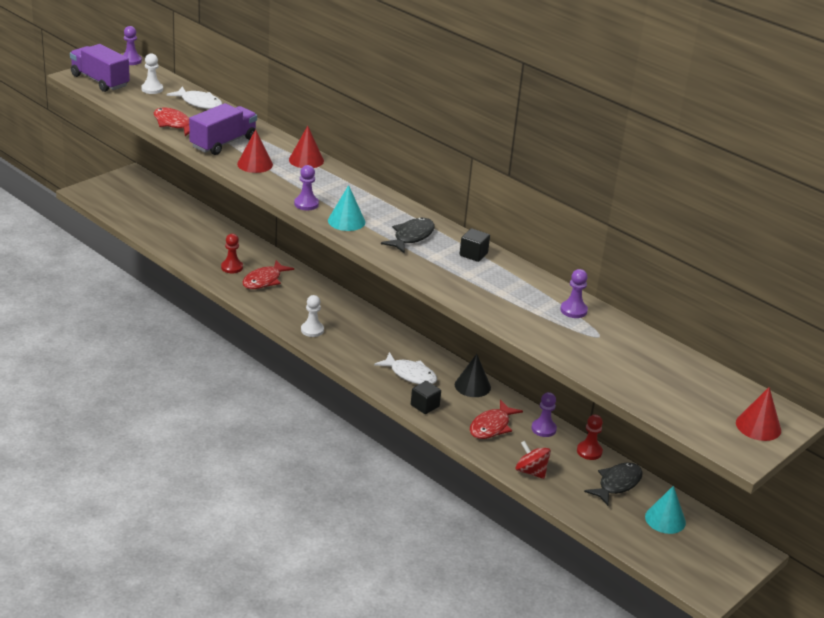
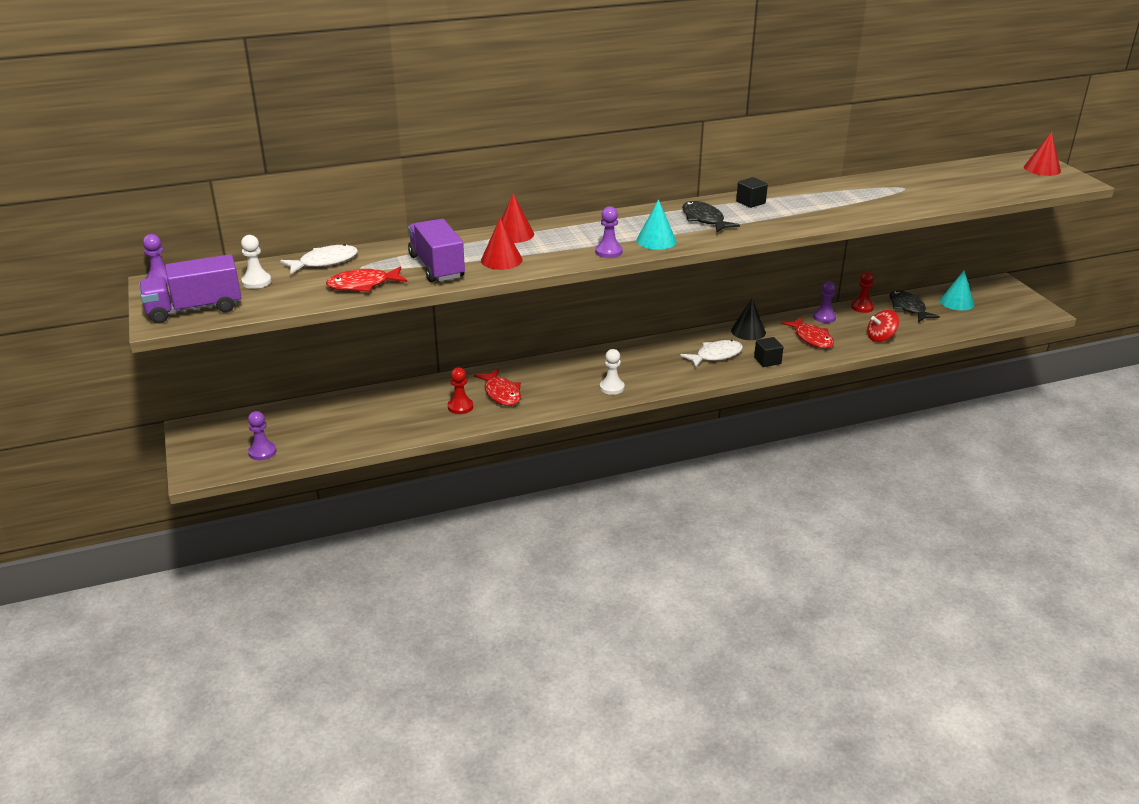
camera: 60 degrees left, 0 degrees up
(573, 310) = (861, 187): purple pawn -> purple pawn (262, 452)

